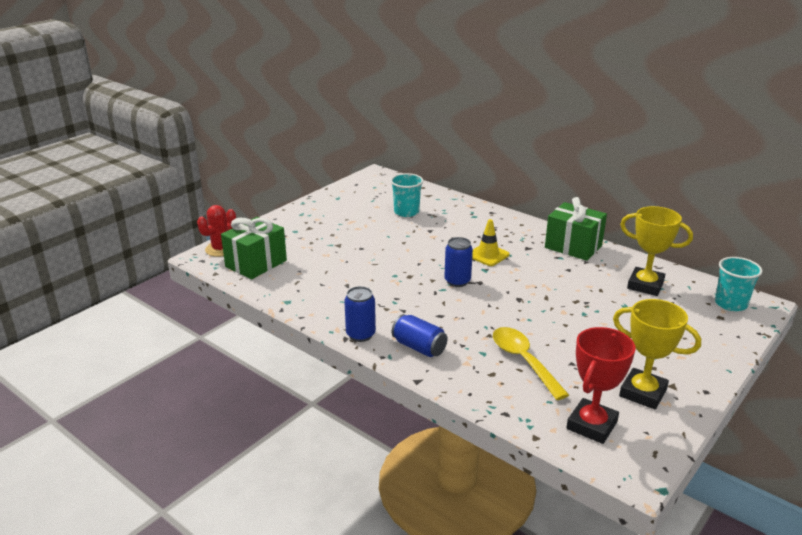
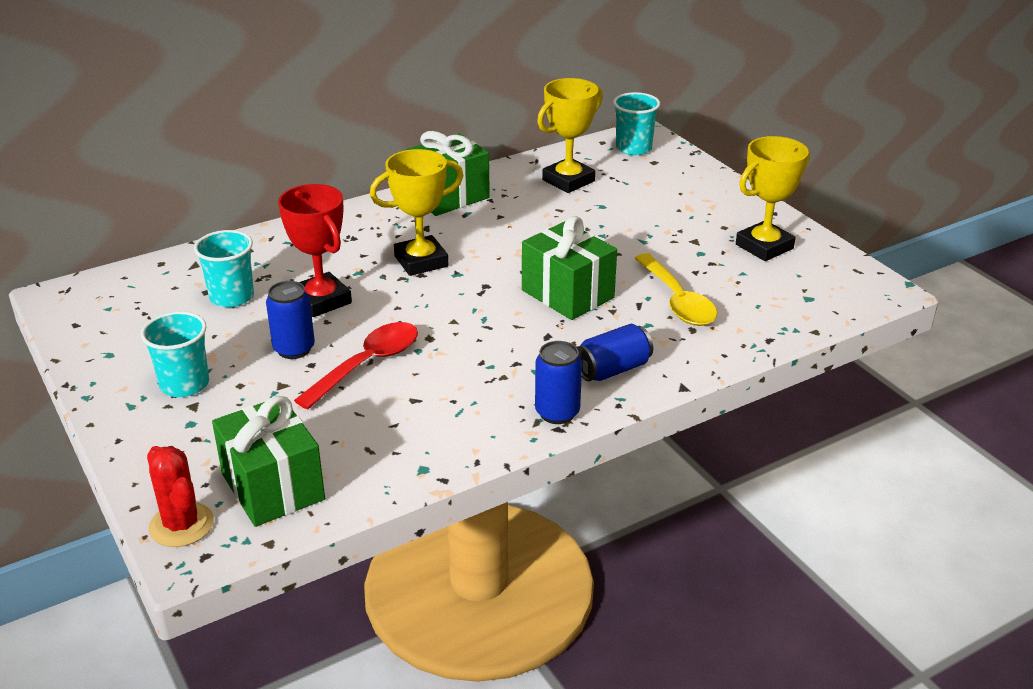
camera: 70 degrees left, 5 degrees up
(324, 221) = (184, 384): none -> turquoise cup
(371, 263) = (367, 364): none -> red spoon
(457, 281) = (472, 302): blue can -> blue can (294, 349)
(488, 255) = (421, 261): yellow traffic cone -> yellow trophy
(494, 313) = (567, 294): none -> green gift
(523, 361) = (677, 301): yellow spoon -> yellow spoon turned 105 degrees counterclockwise
(591, 425) = (806, 292): red trophy -> red trophy (321, 300)

